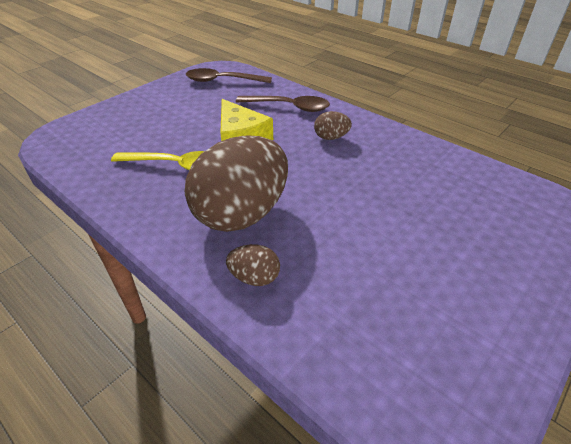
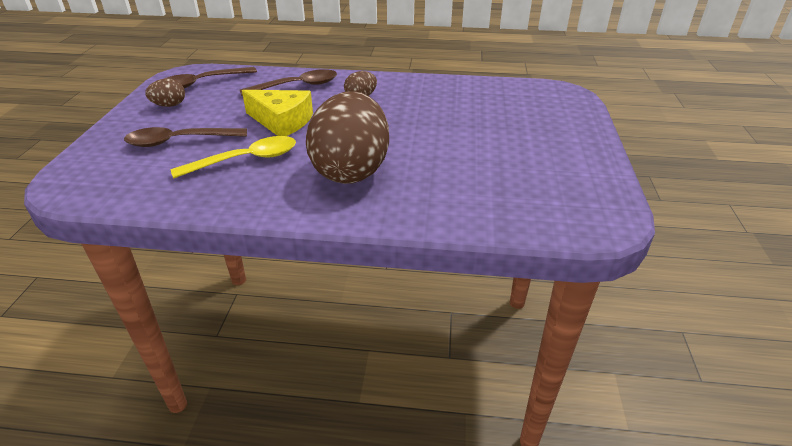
camera: 35 degrees left, 5 degrees down
(153, 129) = (179, 141): none -> brown spoon
(254, 277) = (410, 203): brown egg -> brown egg (169, 105)

